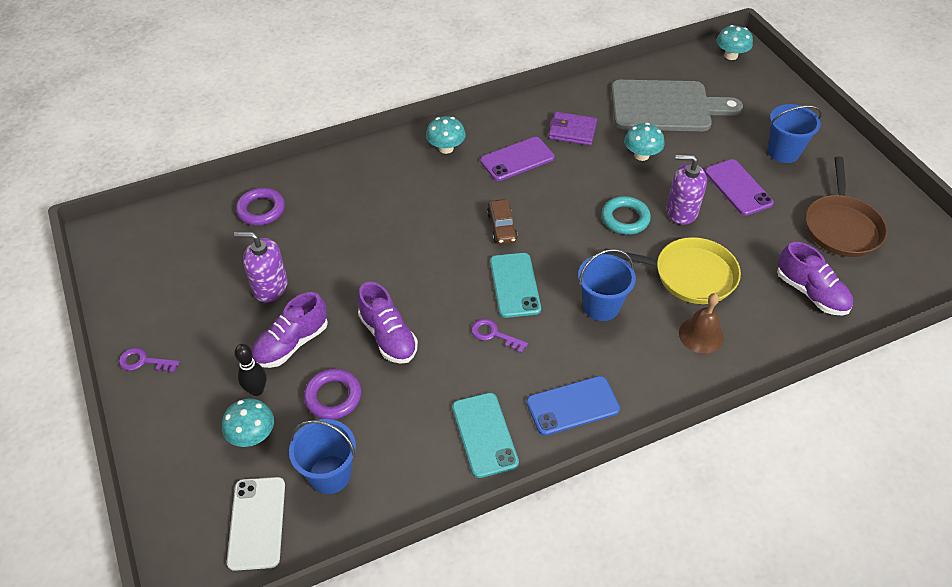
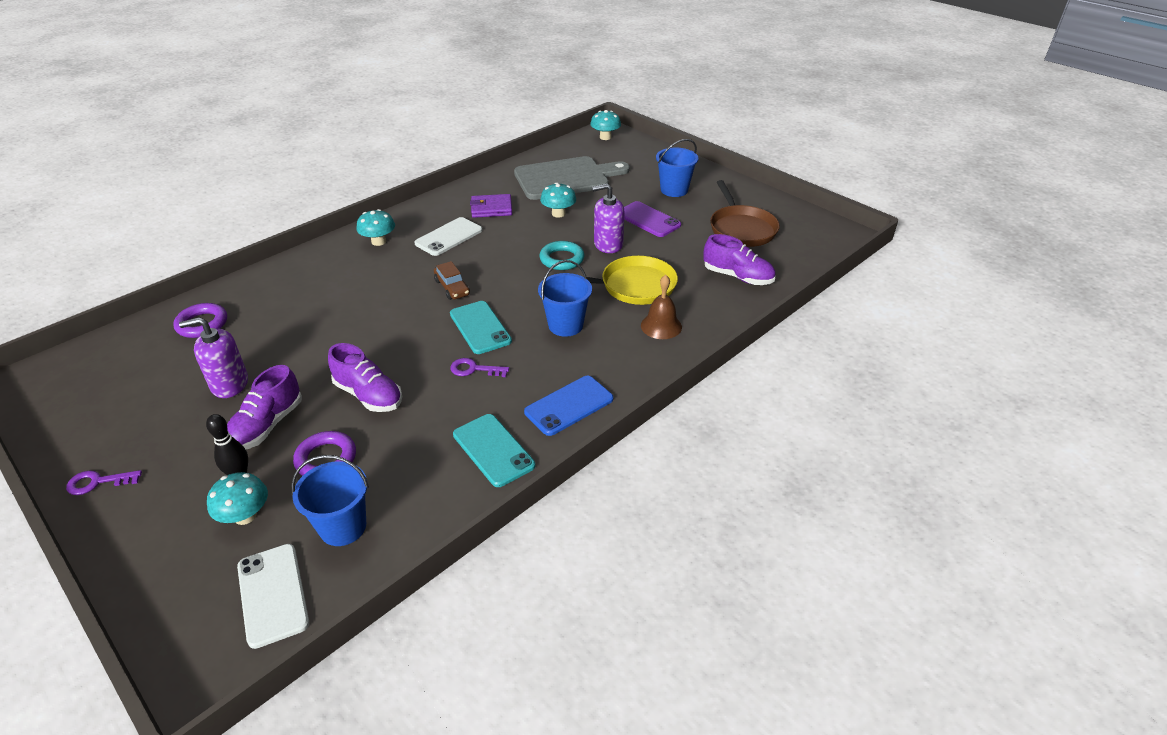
camera: 20 degrees left, 10 degrees down
(517, 159) = (449, 237): purple phone -> white phone

